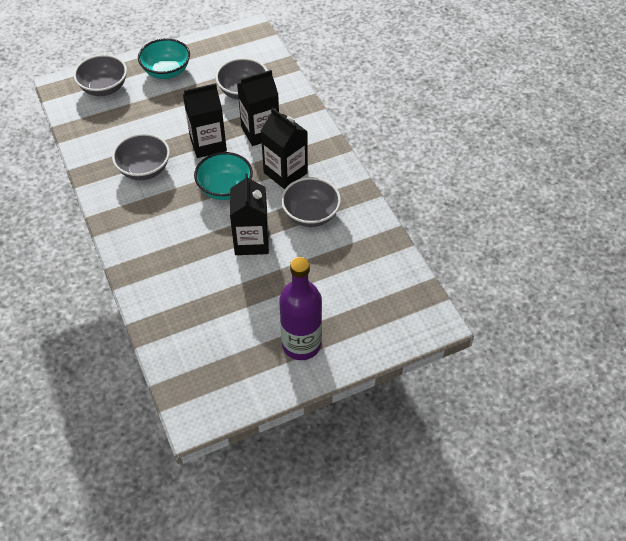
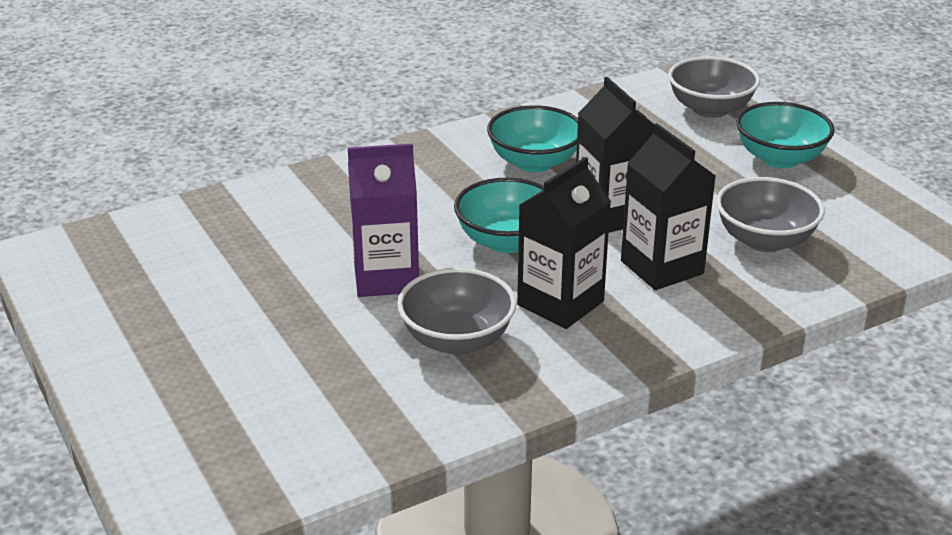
camera: 85 degrees right, 20 degrees down
(144, 169) = (534, 162): grey bowl -> turquoise bowl
(251, 241) = (386, 277): black carton -> purple carton
(301, 344) = (155, 345): purple bottle -> none

